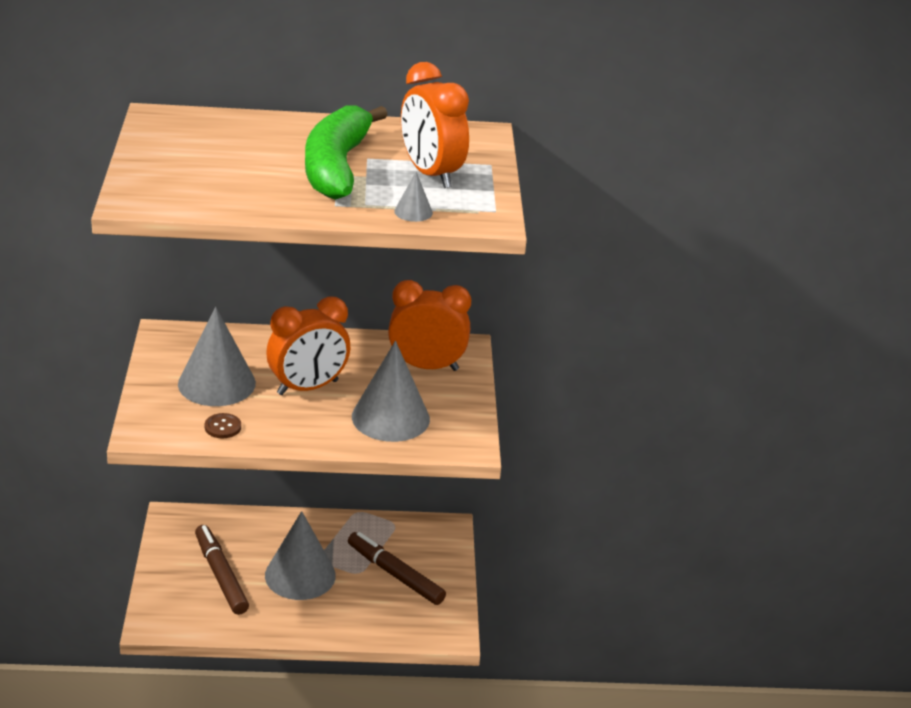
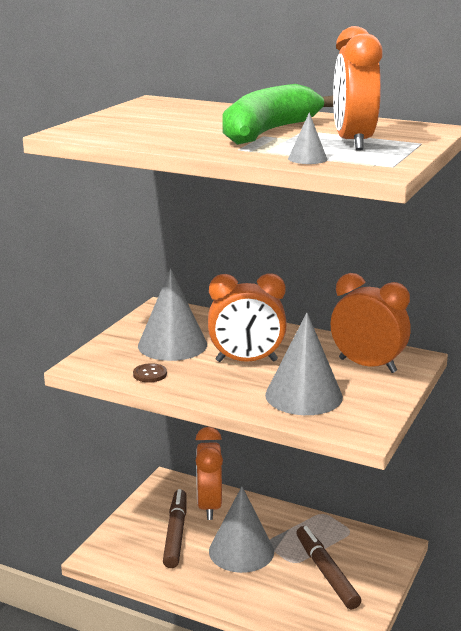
camera: 30 degrees right, 10 degrees down
(236, 534) = (209, 506): none -> orange clock

